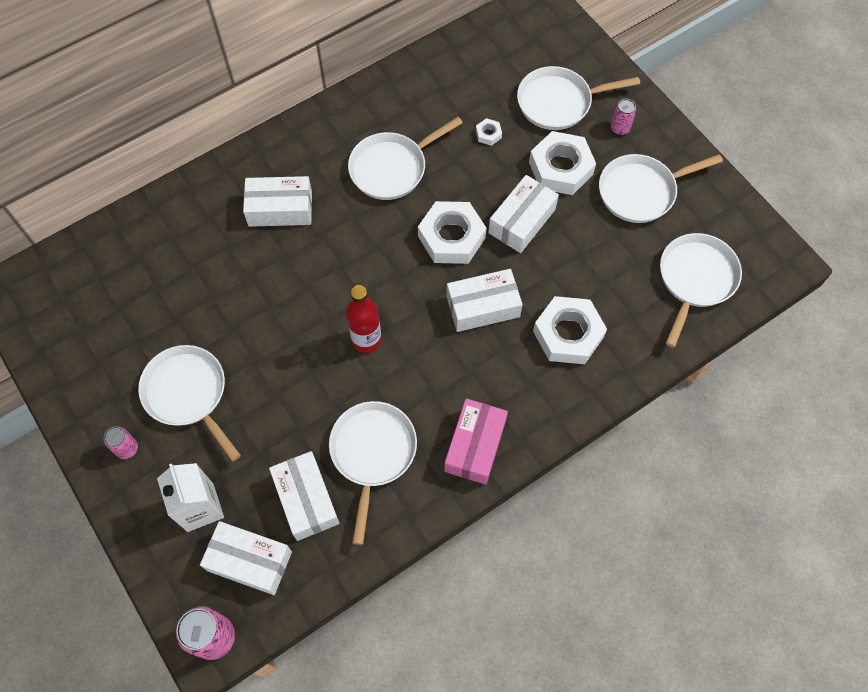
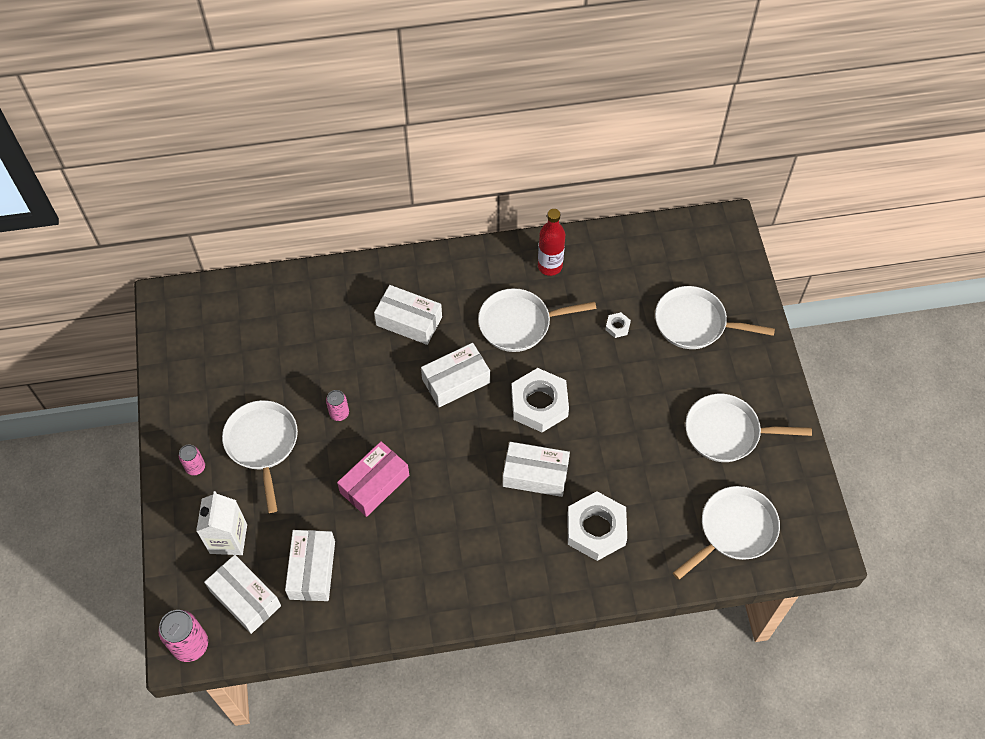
camera: 25 degrees right, 5 degrees down
(366, 340) = (424, 461): red bottle -> red bottle (550, 266)
(372, 453) = (383, 556): white pan -> none
(475, 446) = (469, 588): pink box -> pink box (374, 484)
(522, 221) = (607, 415): white box -> white box (456, 381)
(560, 168) = (665, 382): white nut -> none
(619, 128) = (738, 368): pink can -> pink can (339, 413)

